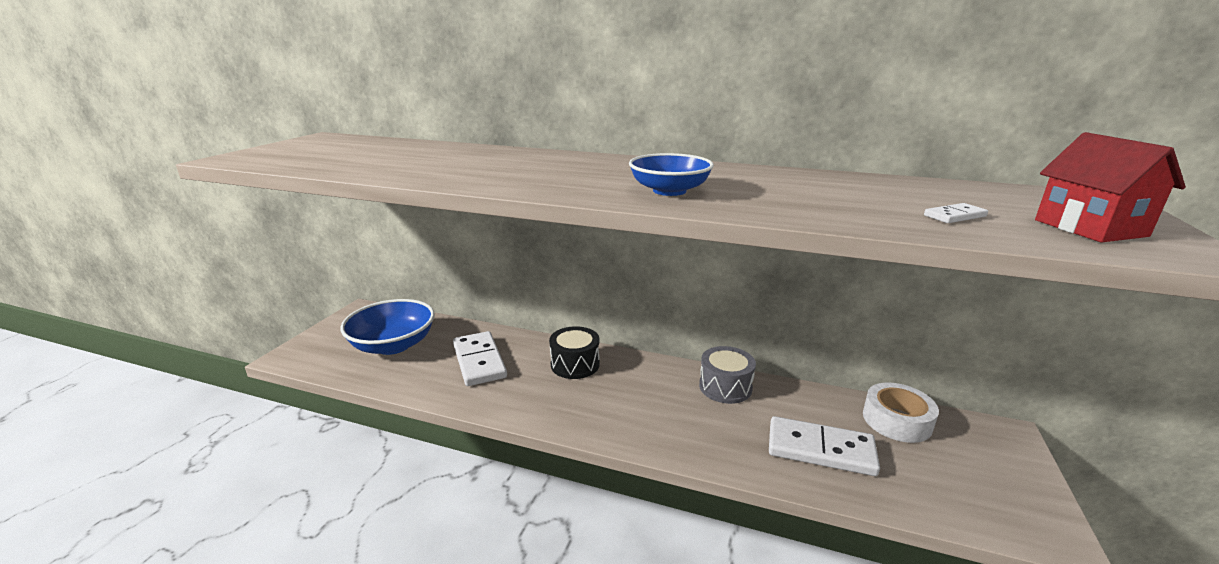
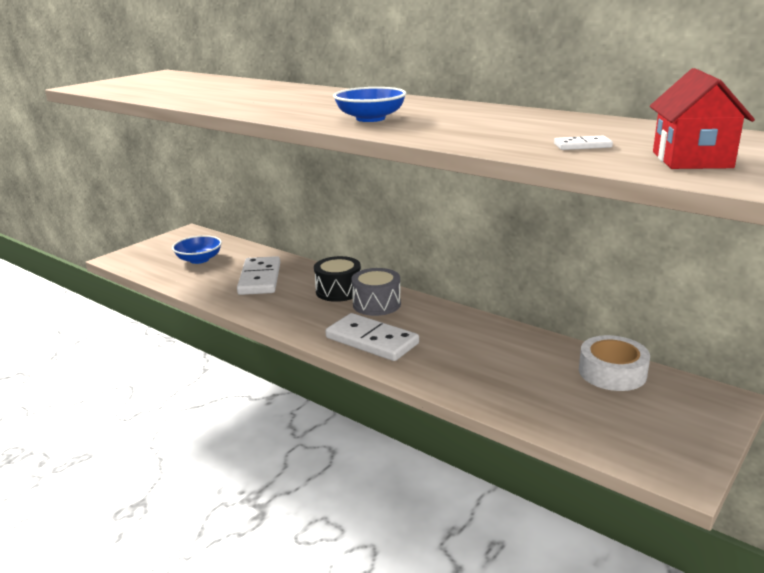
camera: 20 degrees right, 0 degrees up
(393, 345) = (199, 259): blue bowl -> blue bowl, size x0.63
(725, 387) = (462, 324): grey drum -> grey drum (376, 304)
(820, 449) = (511, 380): white domino -> white domino (372, 340)

